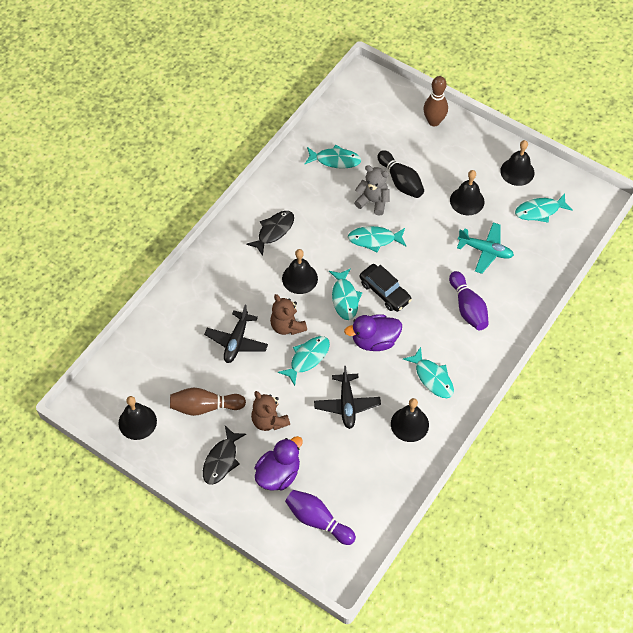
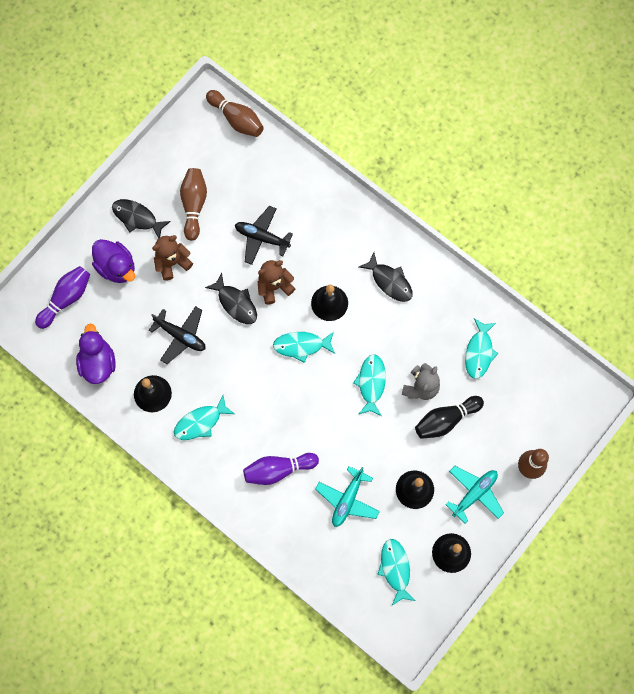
camera: 95 degrees right, 15 degrees up
(106, 376) = (236, 119): none -> brown bowling pin
(137, 422) = (185, 145): black bell -> none
(307, 358) = (235, 303): turquoise fish -> black fish
(347, 404) = (181, 336): black plane -> black plane turned 150 degrees counterclockwise
(374, 340) = (249, 370): purple duck -> purple duck (98, 363)
(384, 292) = (305, 386): black car -> none
(463, 158) = (474, 493): none -> turquoise plane

